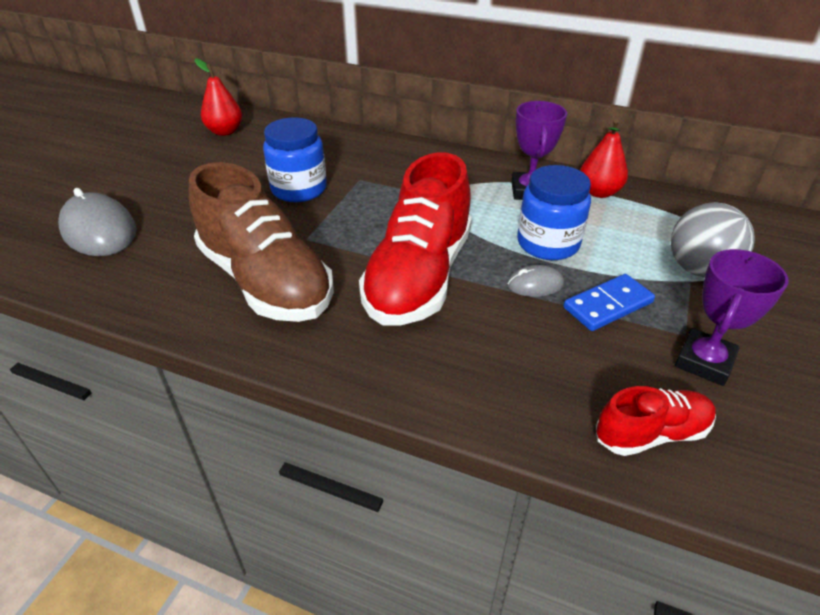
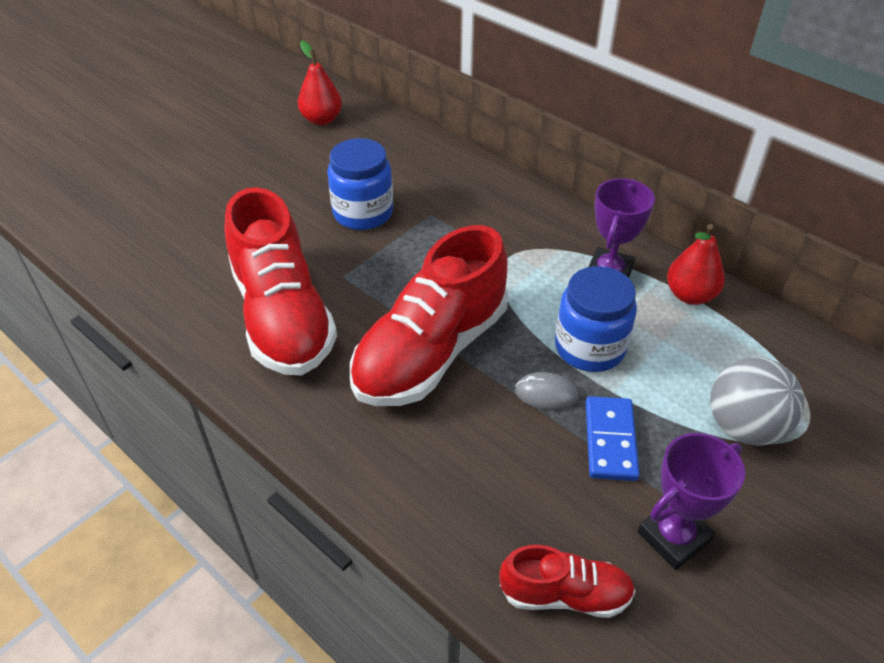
camera: 20 degrees right, 5 degrees up
(99, 230) = (158, 218): grey mouse -> none
(266, 281) = (282, 316): brown shoe -> red shoe
(607, 305) = (610, 440): blue domino -> blue domino turned 75 degrees counterclockwise

